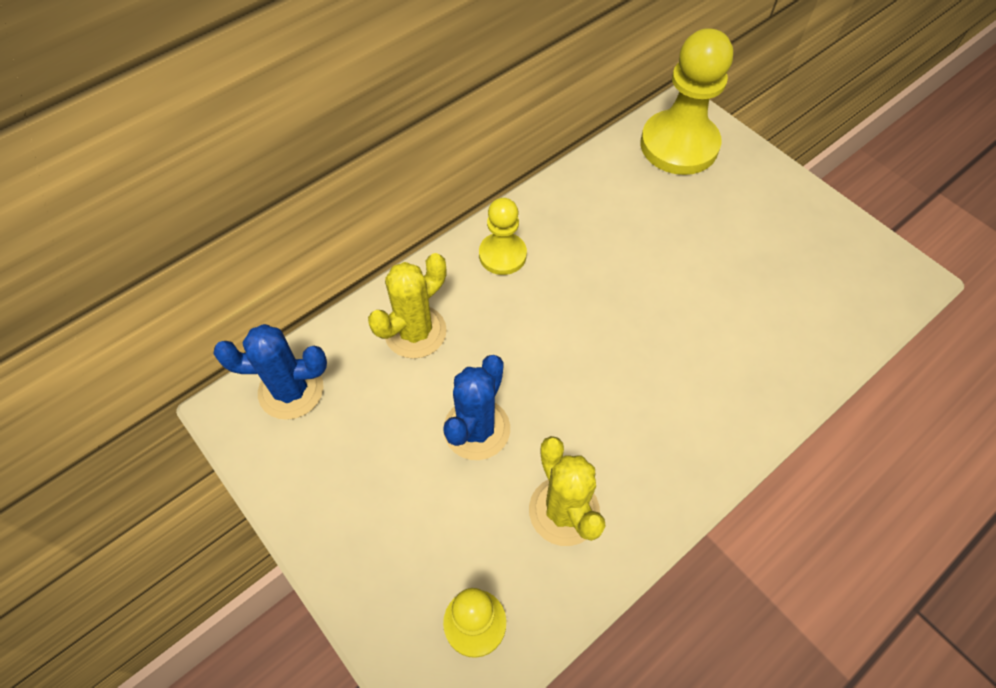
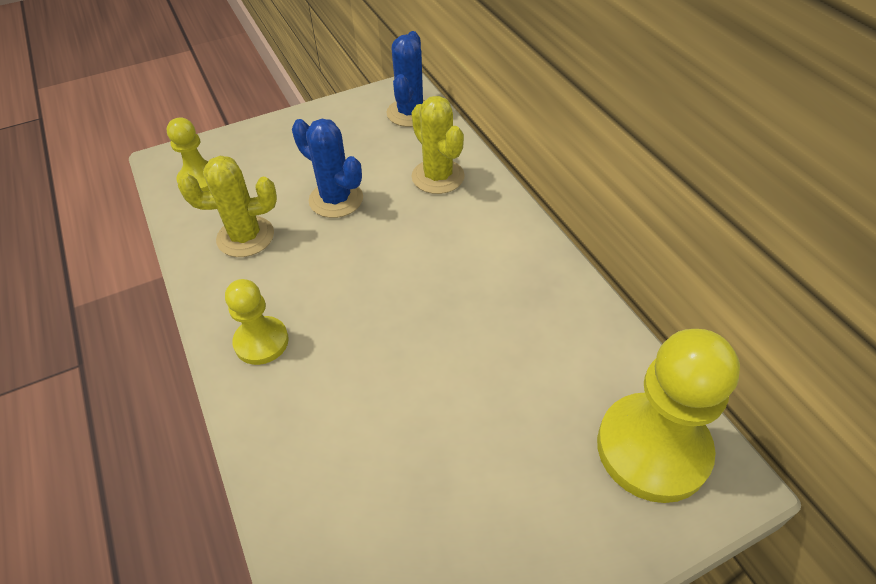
camera: 105 degrees right, 10 degrees down
(502, 255) = (505, 242): yellow pawn -> yellow pawn (261, 342)

